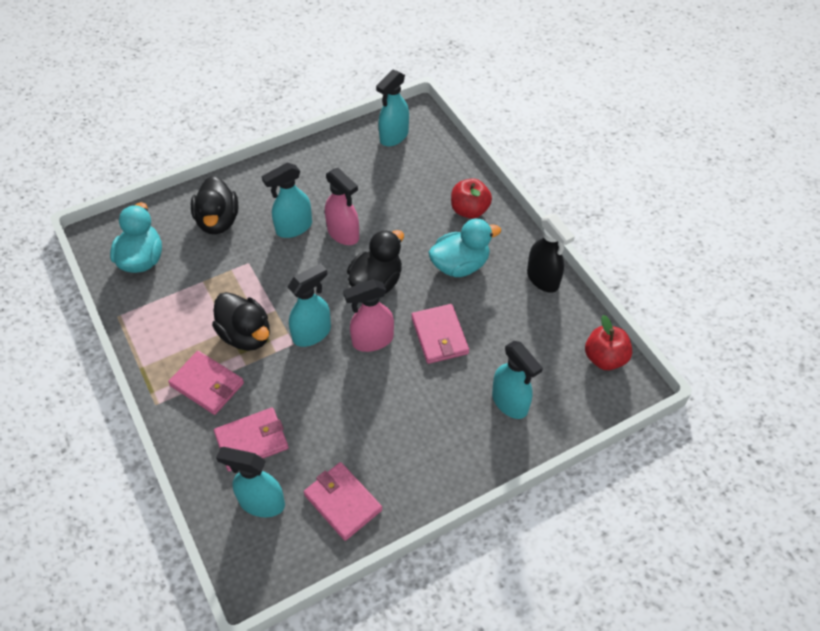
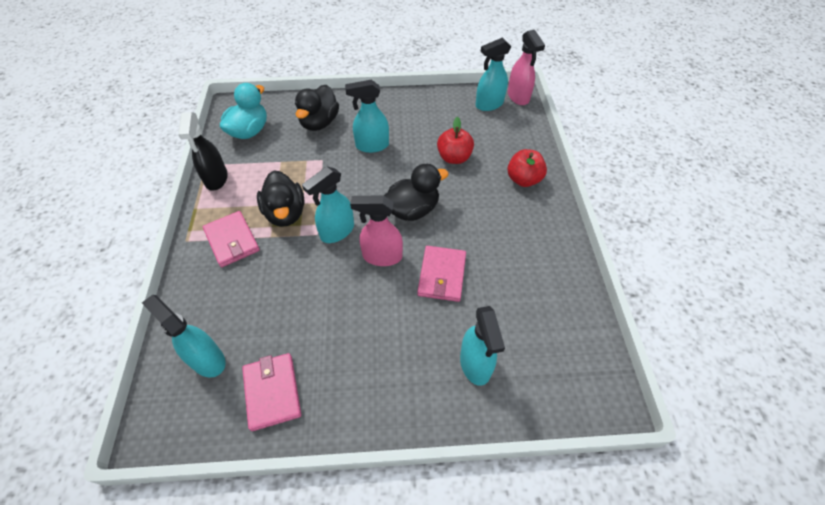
camera: 25 degrees right, 0 degrees up
(252, 441) = (235, 301): pink wallet -> none
(312, 333) = (337, 232): turquoise spray bottle -> turquoise spray bottle turned 150 degrees clockwise
(343, 234) = (407, 163): pink spray bottle -> pink spray bottle (518, 97)
(460, 265) = (492, 221): turquoise duck -> none
(543, 279) = (563, 261): black spray bottle -> black spray bottle (216, 179)
(605, 358) = (592, 360): red apple -> red apple (454, 158)

